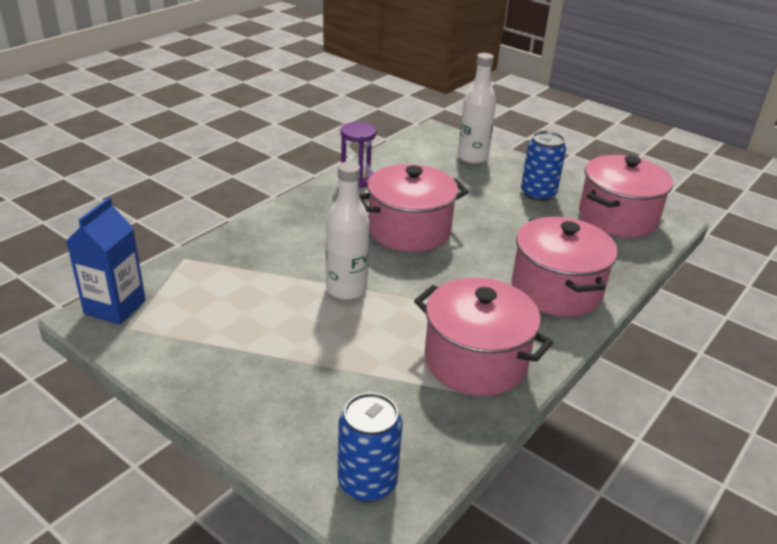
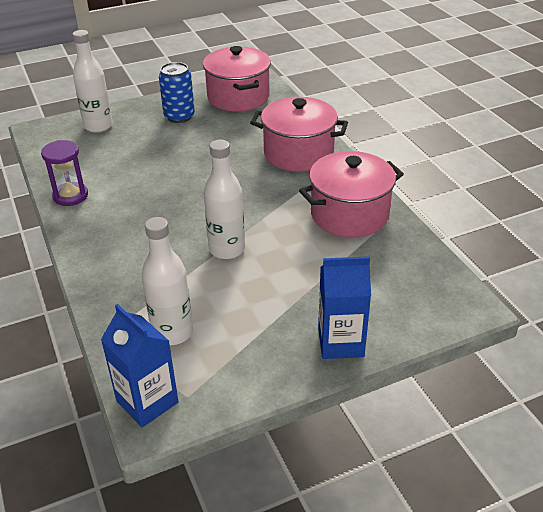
camera: 60 degrees left, 5 degrees up
(207, 293) = (172, 332): none -> white bottle
(248, 412) = (340, 342): none -> blue carton
(367, 482) = (438, 300): blue can -> none
(409, 230) = (174, 192): pink pot -> none

